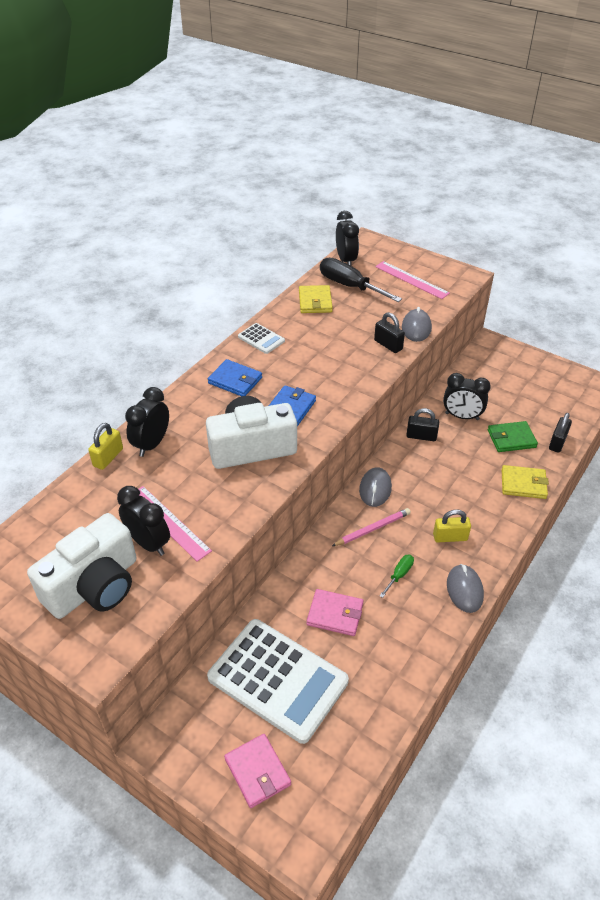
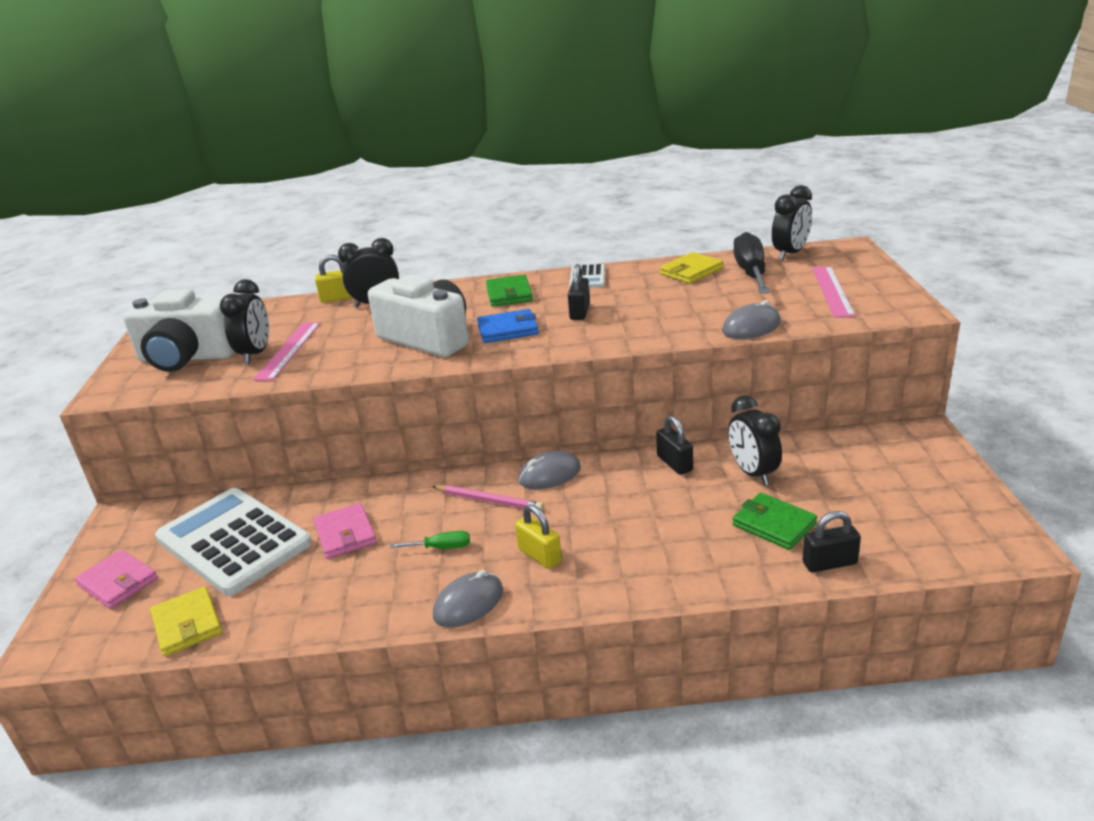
camera: 55 degrees right, 15 degrees down
(235, 380) = (509, 294): blue wallet -> green wallet
(257, 772) = (118, 582): pink wallet -> pink wallet turned 75 degrees counterclockwise
(277, 679) = (234, 541): white calculator -> white calculator turned 135 degrees clockwise
(388, 345) = (691, 327): black padlock -> black padlock (580, 312)
(523, 484) = (706, 569): yellow wallet -> yellow wallet (187, 624)

